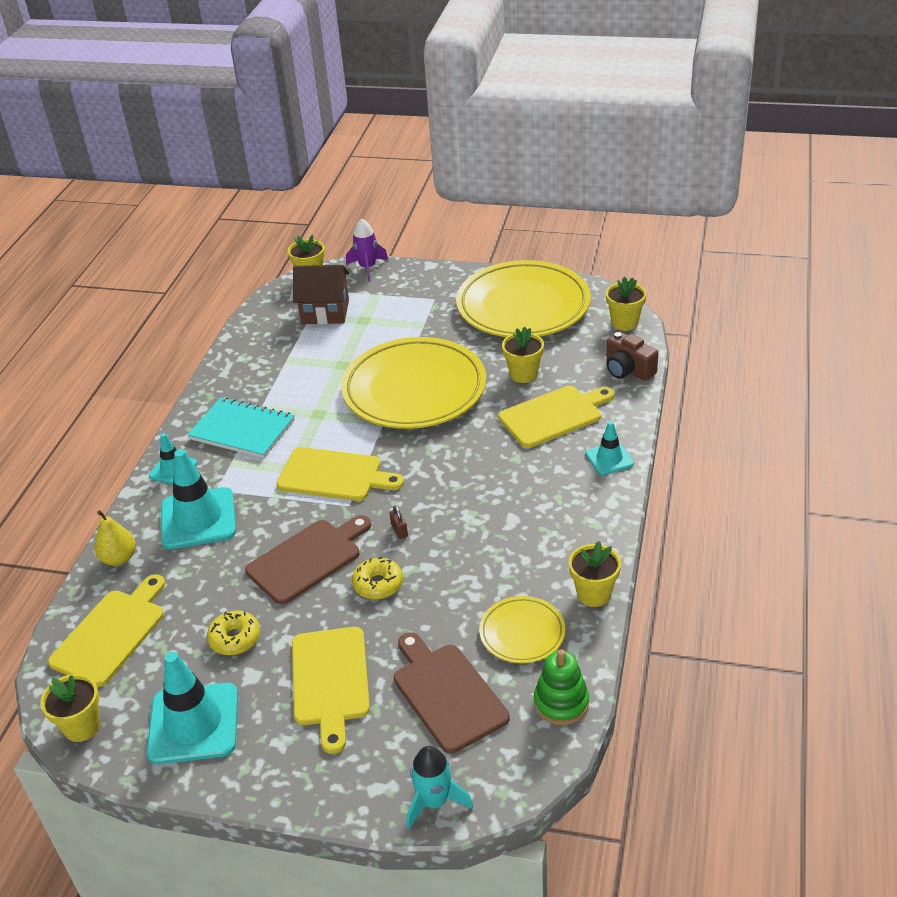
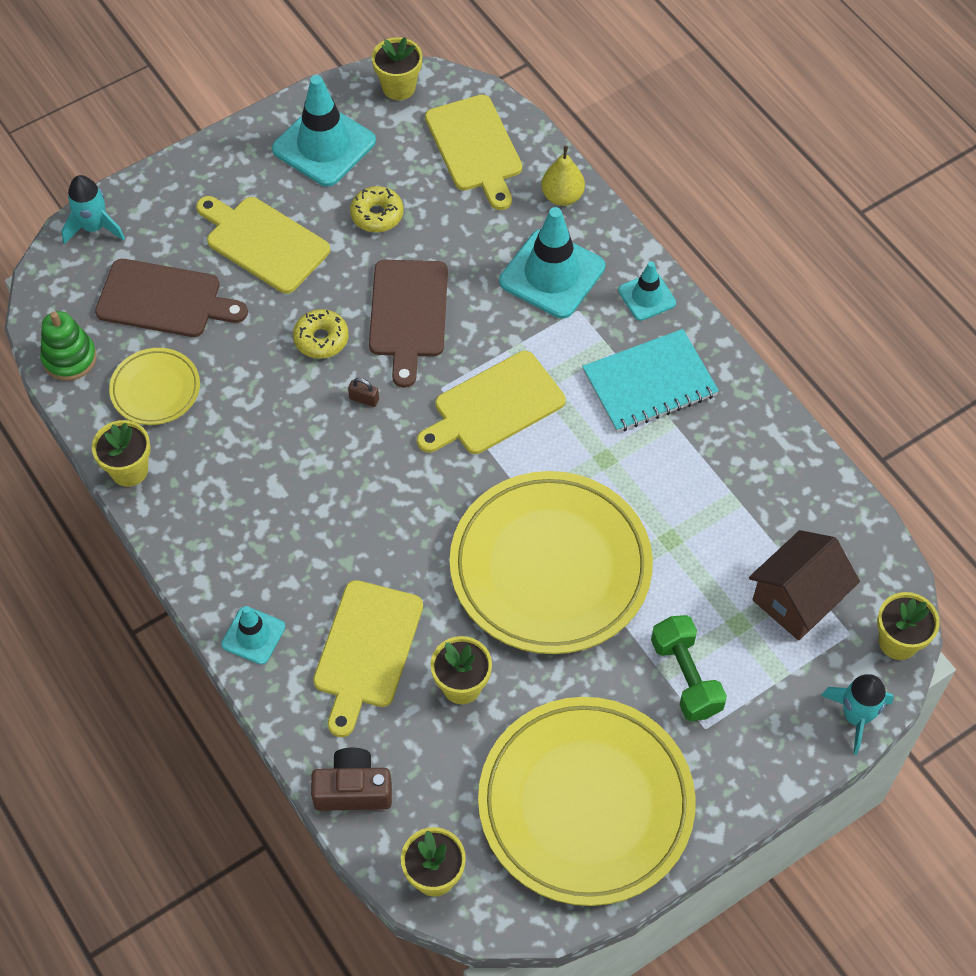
camera: 130 degrees right, 20 degrees up
(367, 268) = (856, 716): purple rocket -> turquoise rocket
(415, 317) = (686, 677): none -> green dumbbell

